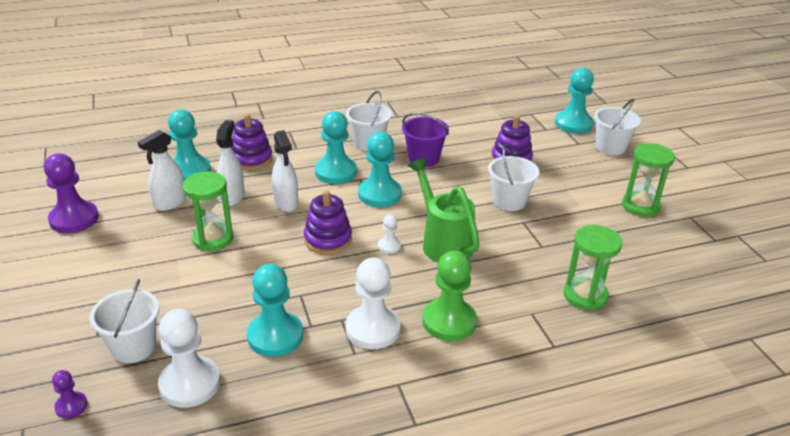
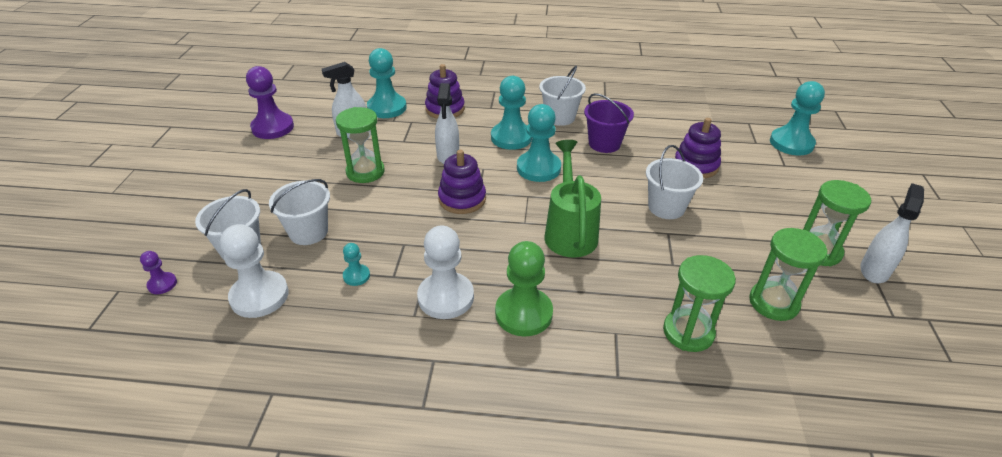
camera: 25 degrees right, 5 degrees up
(232, 197) = (406, 139): white spray bottle -> white spray bottle (874, 270)
(275, 336) = (356, 276): turquoise pawn -> turquoise pawn, size x0.49
(389, 246) = (515, 220): white pawn -> none
(610, 147) = (821, 178): white bucket -> white bucket (308, 232)
(632, 254) = (773, 303): none -> green hourglass

